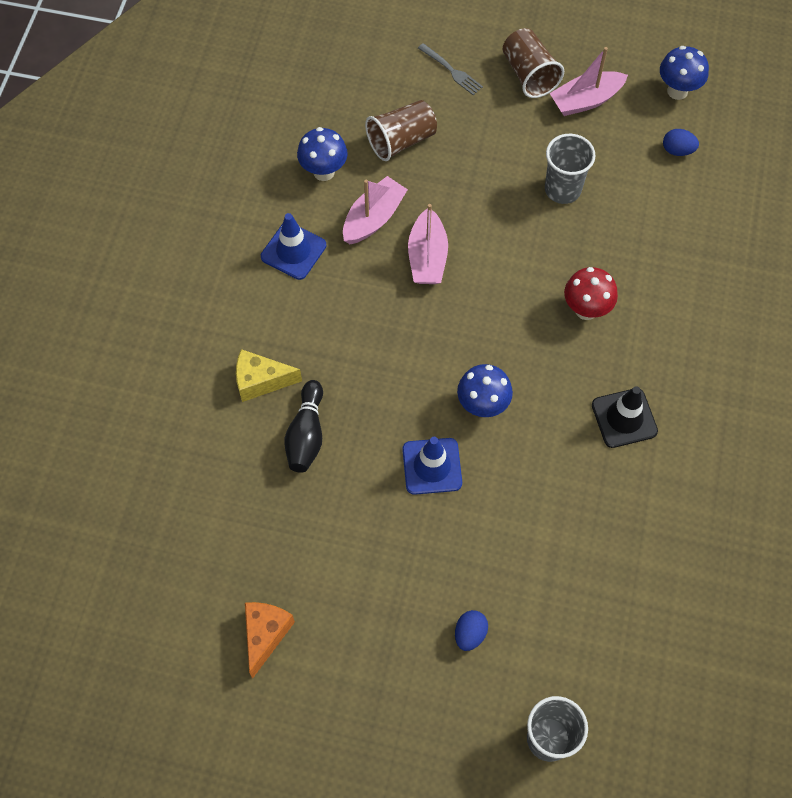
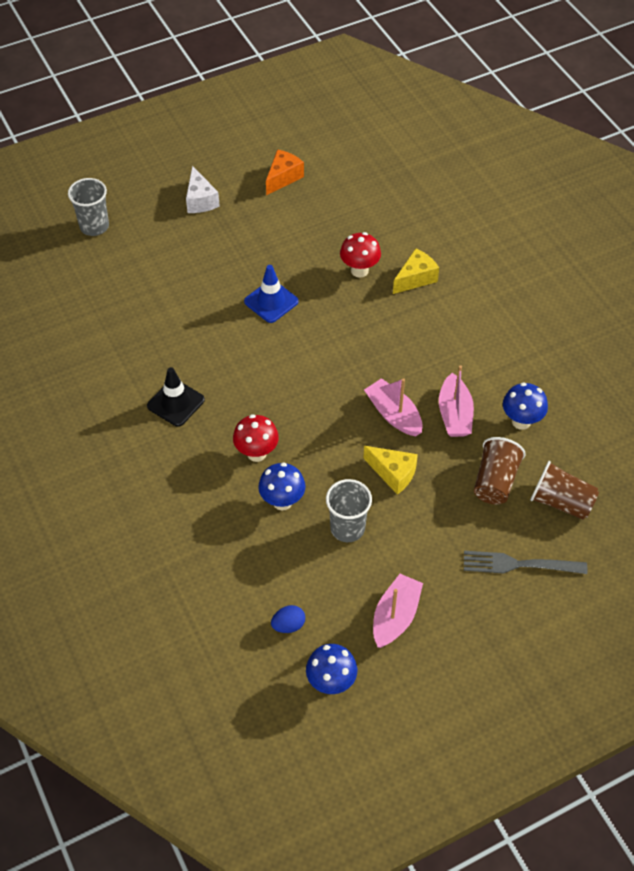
camera: 140 degrees right, 10 degrees down
(265, 635) = (283, 178): orange cheese -> orange cheese turned 120 degrees counterclockwise
(293, 251) = (481, 359): blue traffic cone -> none
(306, 434) = (359, 270): black bowling pin -> red mushroom
(391, 678) = (200, 200): none -> white cheese
(451, 71) = (519, 564): grey fork -> grey fork, size x1.53
(470, 634) = (175, 242): blue egg -> none
(480, 206) = (393, 473): none -> yellow cheese
(482, 406) = (271, 351): blue mushroom -> blue mushroom (282, 501)
(529, 75) = (459, 606): brown cup -> brown cup (561, 502)

